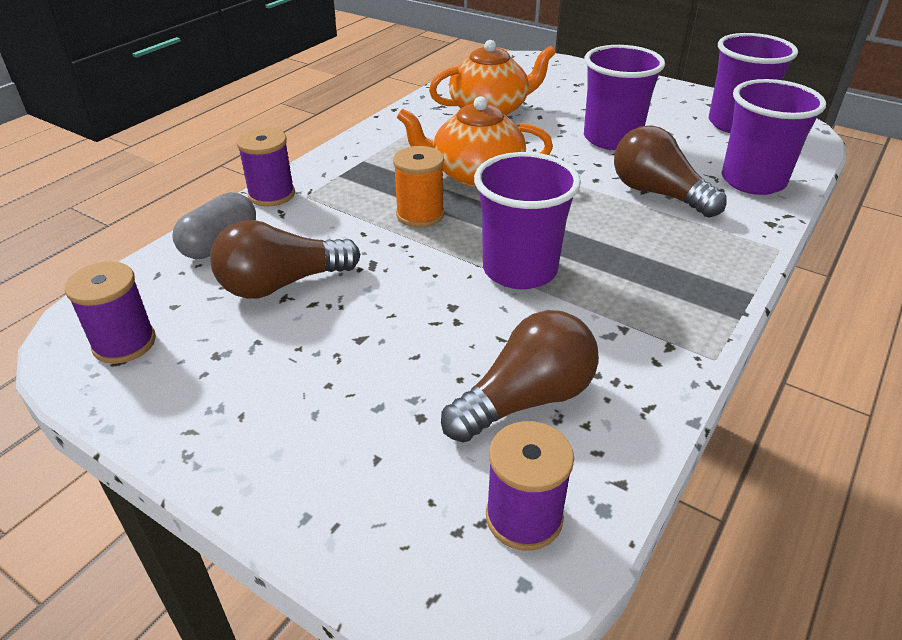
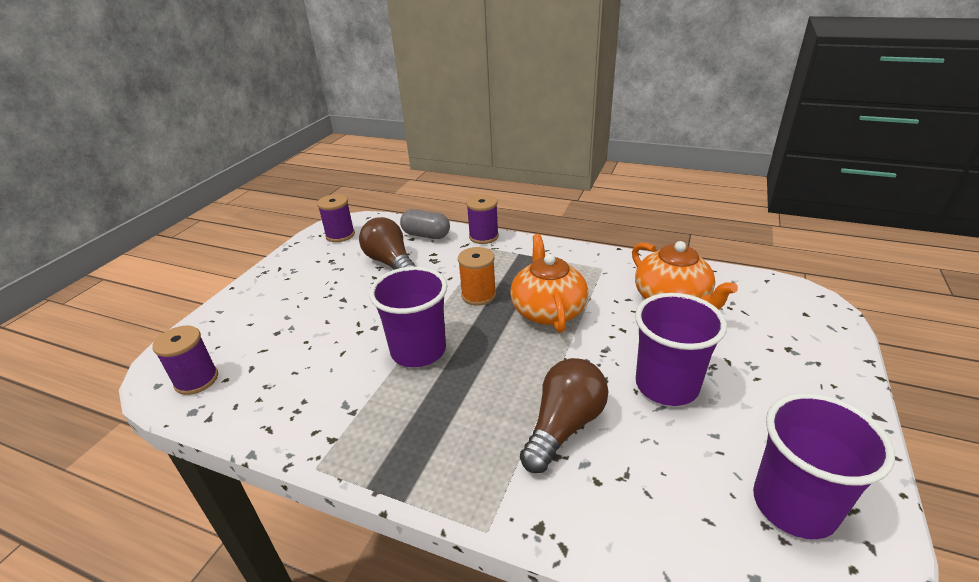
camera: 80 degrees right, 5 degrees down
(525, 400) = (284, 370): brown light bulb -> none
(753, 181) = (632, 515): purple cup -> none

